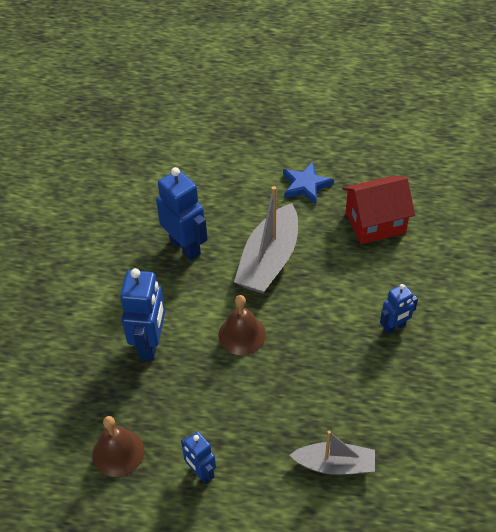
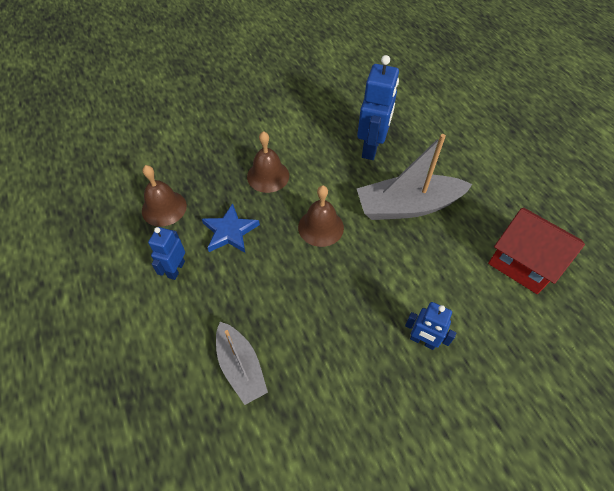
camera: 55 degrees right, 5 degrees up
(150, 344) = (268, 176): blue robot -> brown bell
(305, 185) = (508, 190): blue star -> blue star (230, 231)

